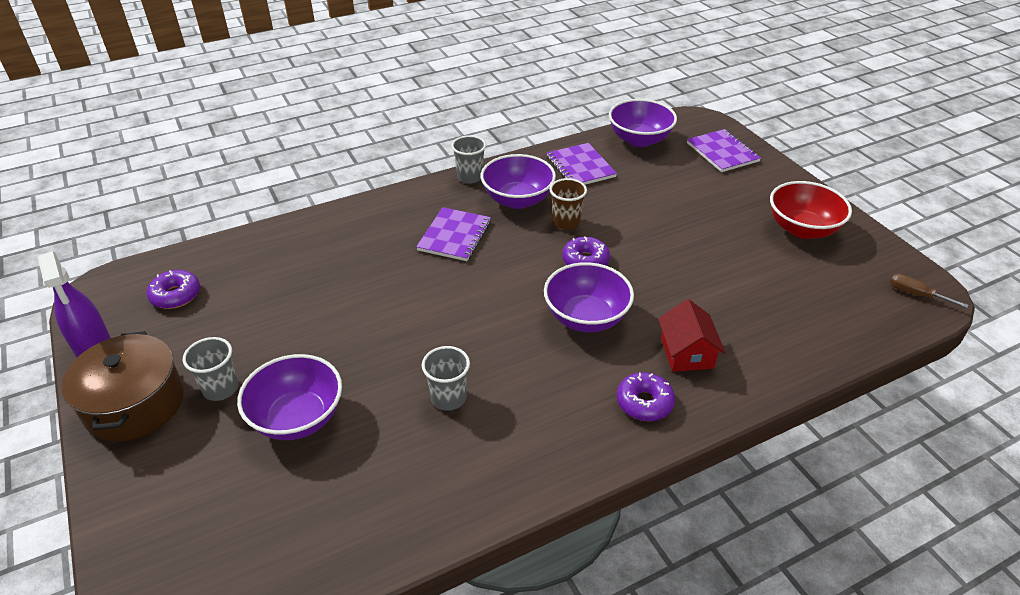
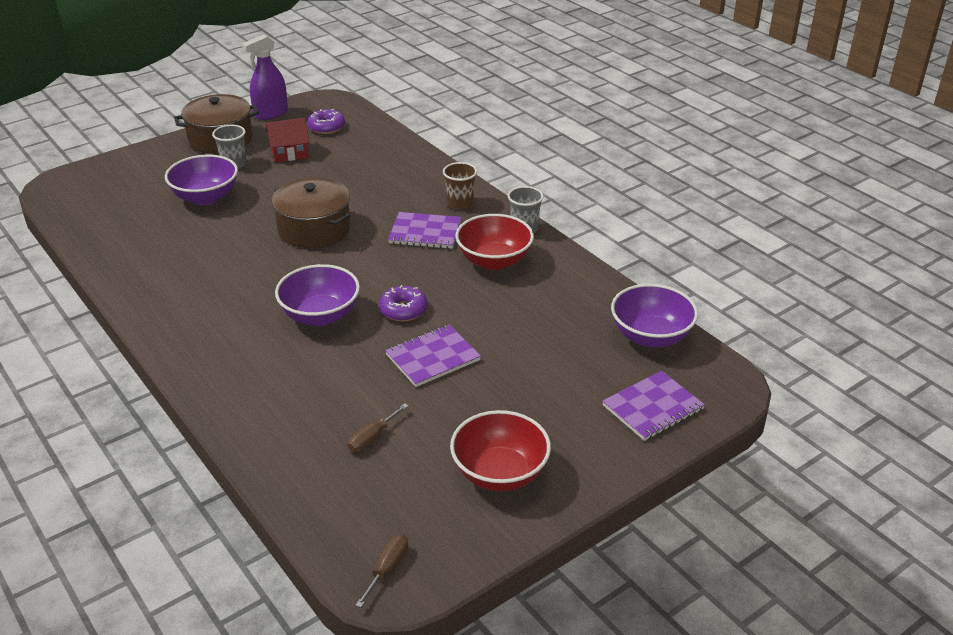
camera: 80 degrees right, 5 degrees down
(417, 316) = (314, 229): none -> brown pot
(448, 398) = (223, 255): grey cup -> none
(517, 200) = (494, 261): purple bowl -> red bowl
(566, 222) = (464, 294): brown cup -> brown cup (460, 204)
(580, 167) = (571, 296): purple notebook -> purple notebook (433, 358)
(644, 402) = (215, 354): purple donut -> none
(686, 353) = (277, 378): red house -> red house (289, 153)
(769, 293) = (372, 438): none -> brown screwdriver

